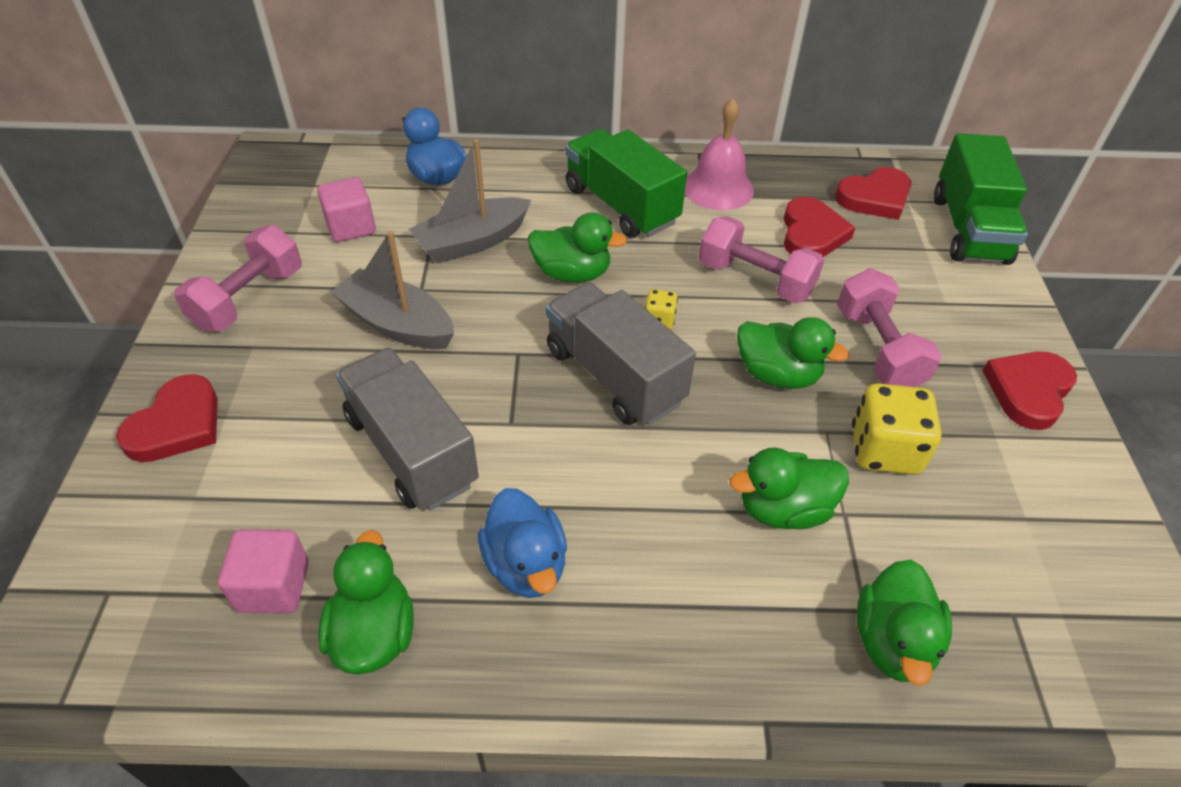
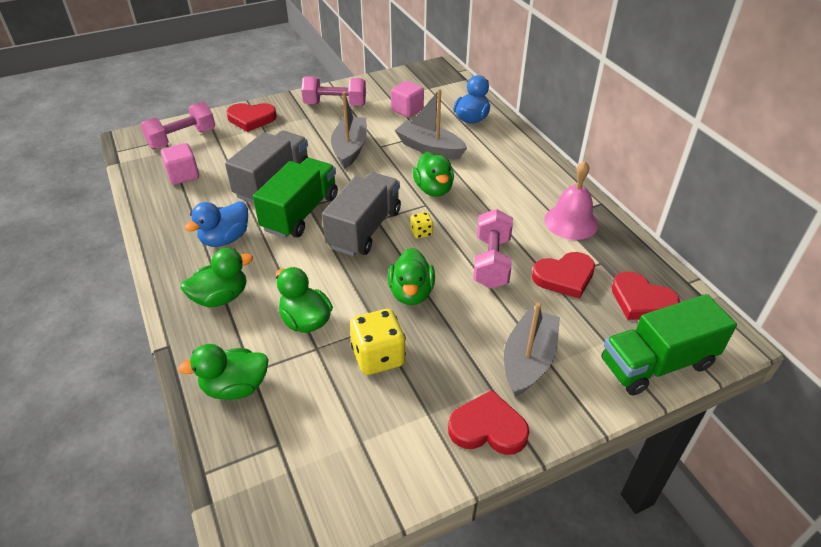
camera: 65 degrees right, 5 degrees down
(374, 633) = (171, 209): green duck -> green duck (221, 297)
(621, 206) = (511, 188): green truck -> green truck (300, 213)
(877, 349) = (470, 335): pink dumbbell -> pink dumbbell (182, 139)
(935, 317) = (528, 360): none -> grey boat

